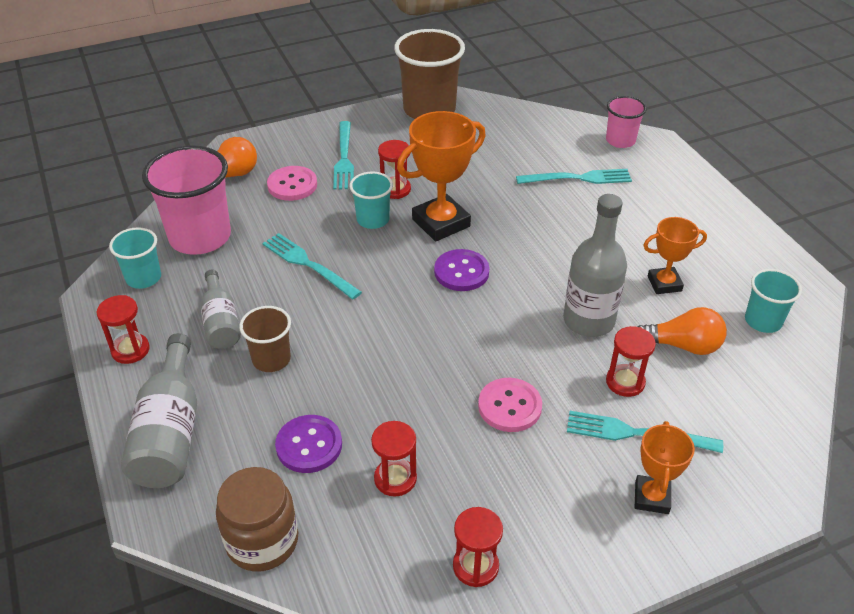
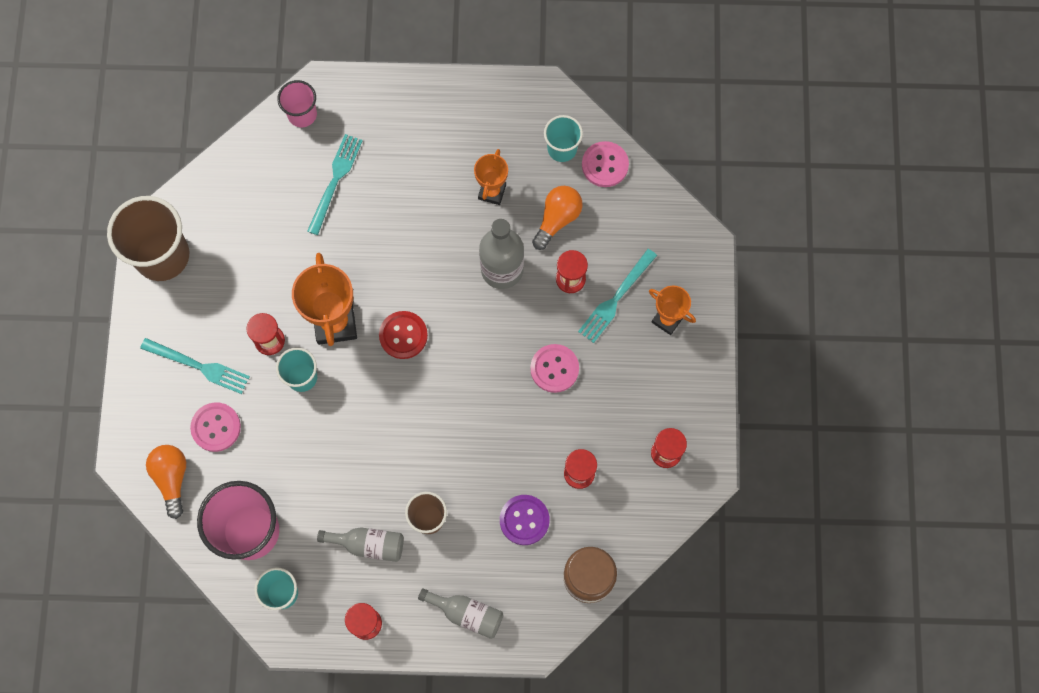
camera: 65 degrees left, 30 degrees up
(170, 432) = (467, 614): grey bottle -> grey bottle, size x0.64
(308, 264) = (333, 452): turquoise fork -> none
(461, 272) = (403, 335): purple button -> red button
(781, 364) = (605, 165): none -> pink button

